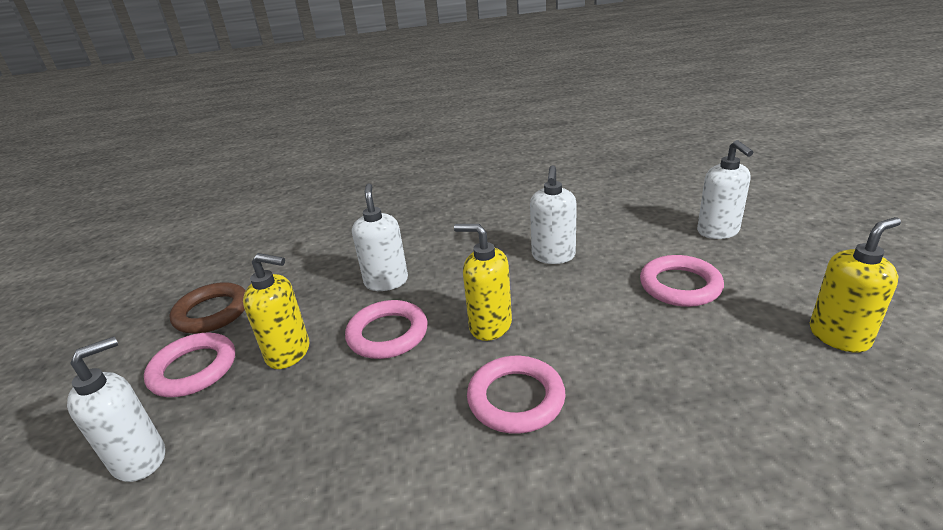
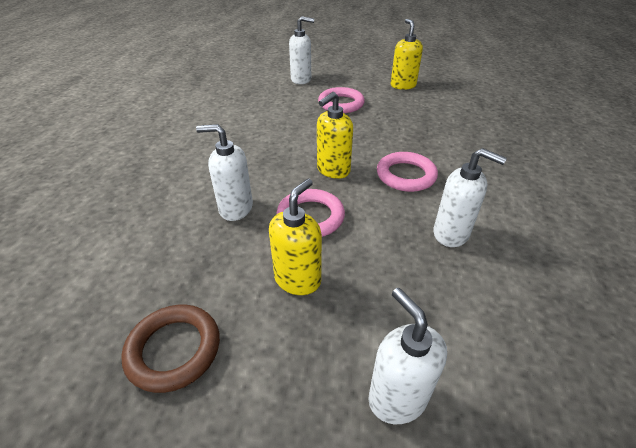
camera: 75 degrees left, 10 degrees up
(193, 369) = (277, 361): pink ring -> none
(553, 256) = (275, 130): white soap dispenser -> white soap dispenser (451, 234)

